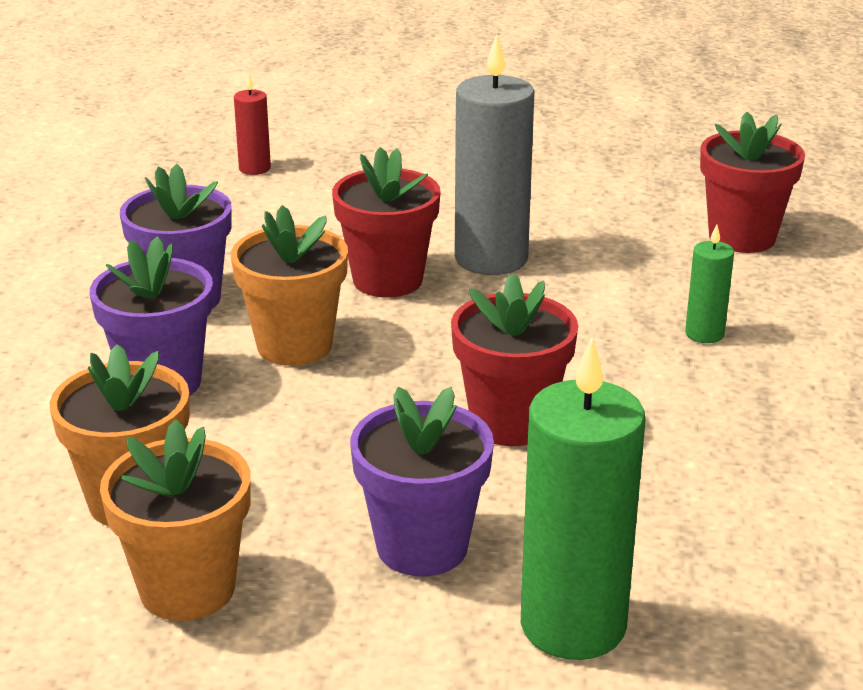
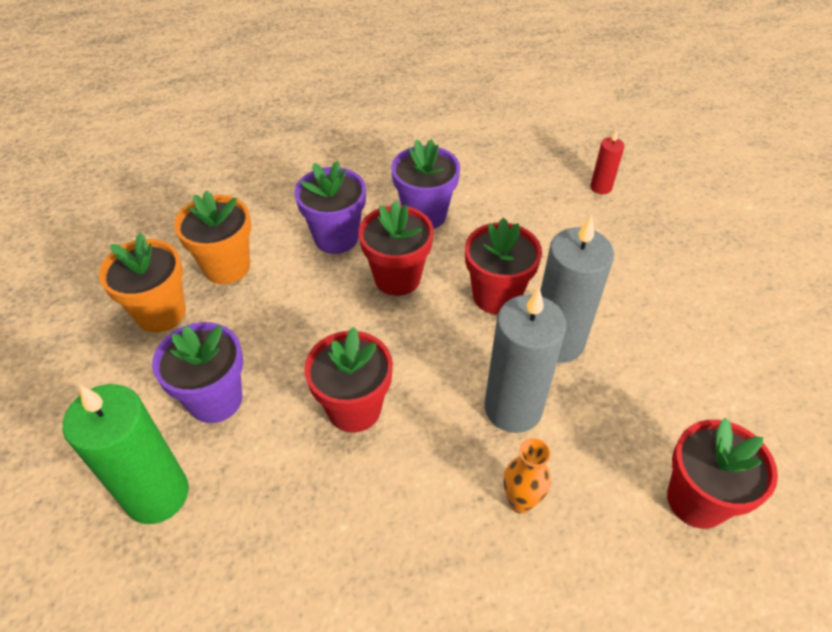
camera: 70 degrees right, 20 degrees up
(294, 345) = (397, 278): orange flower pot -> red flower pot
(574, 309) = (513, 408): none -> grey candle
(704, 334) = (520, 501): green candle -> orange vase

